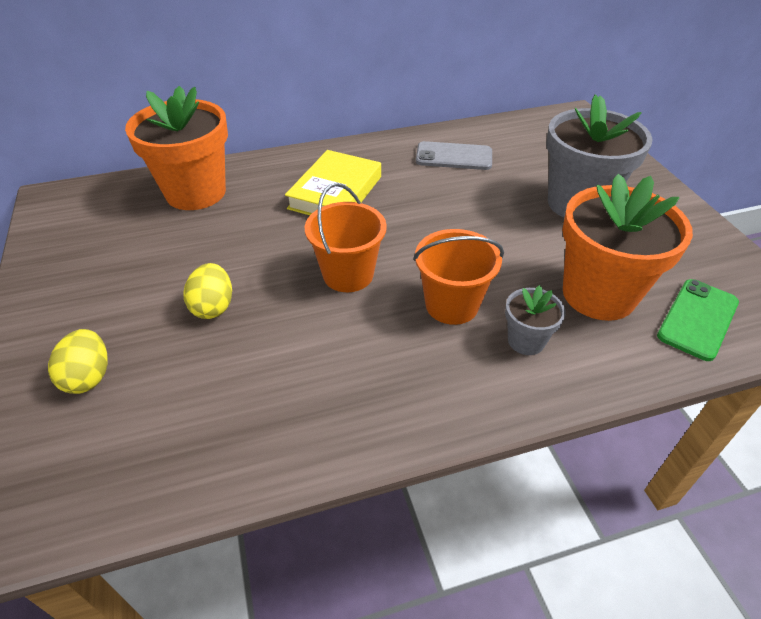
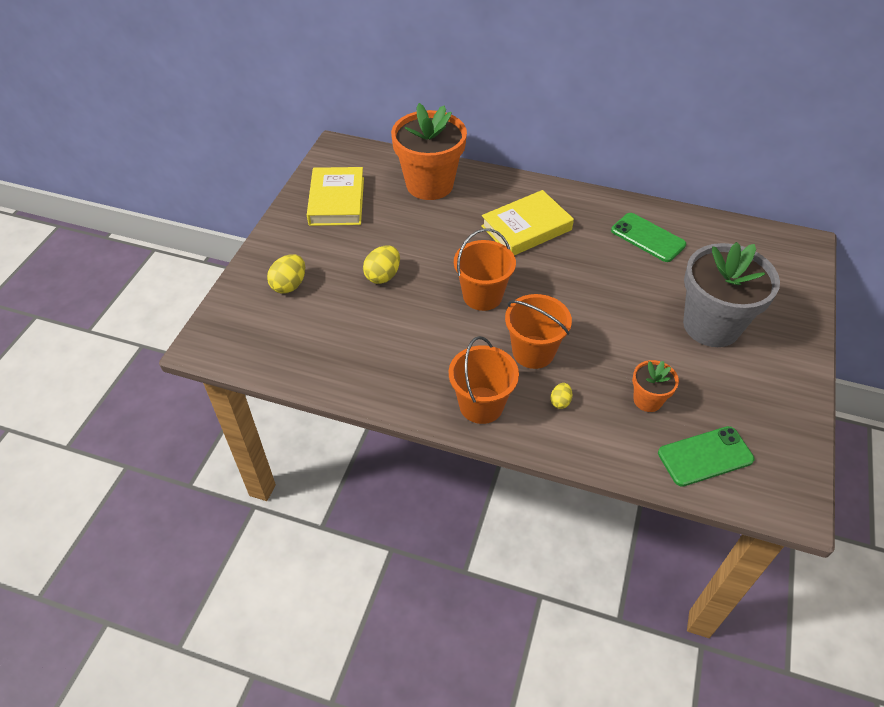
camera: 35 degrees right, 5 degrees up
(89, 251) = (336, 201): none -> yellow book
(452, 392) = (481, 405): none -> orange bucket
(454, 156) = (648, 237): grey phone -> green phone
(526, 341) = (560, 401): grey flower pot -> yellow egg
(598, 294) = (647, 400): orange flower pot -> orange flower pot, size x0.48

